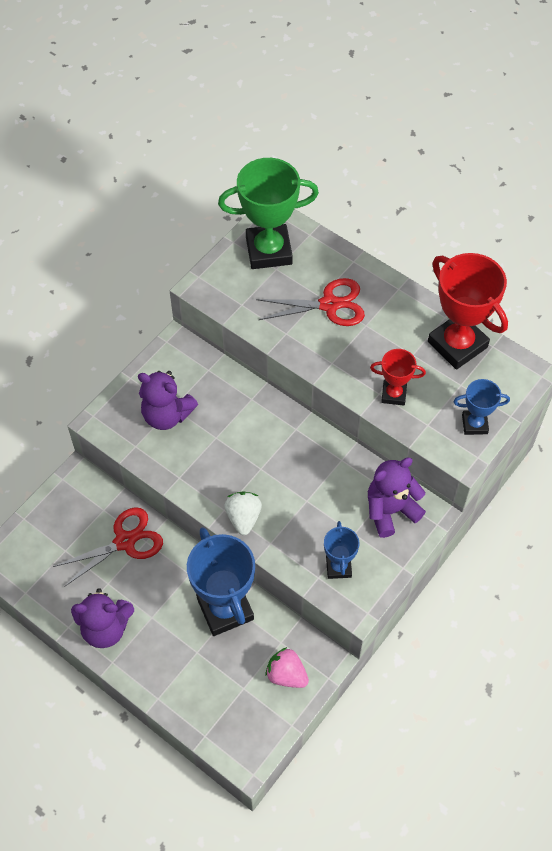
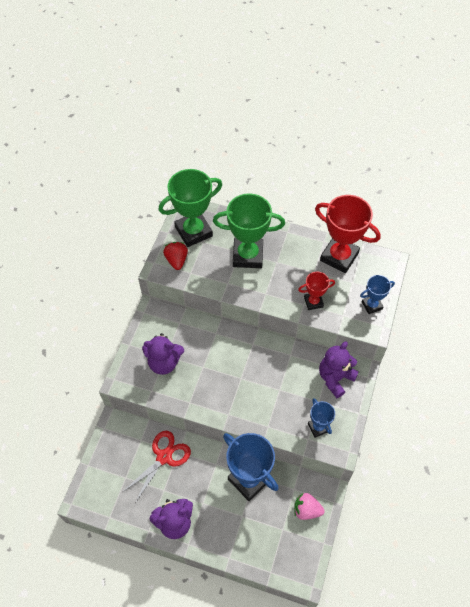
camera: 20 degrees left, 0 degrees up
(230, 282) = (176, 260): none -> red strawberry
(243, 517) = (243, 415): white strawberry -> none
(329, 305) = (248, 255): red scissors -> green trophy

